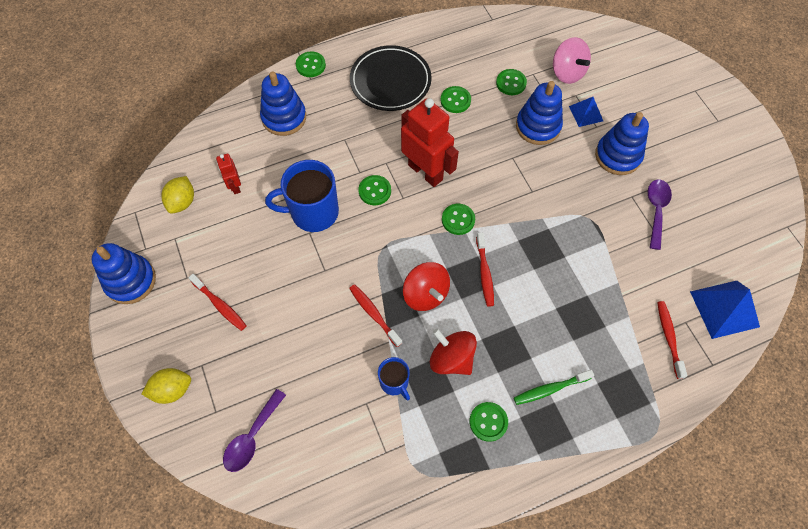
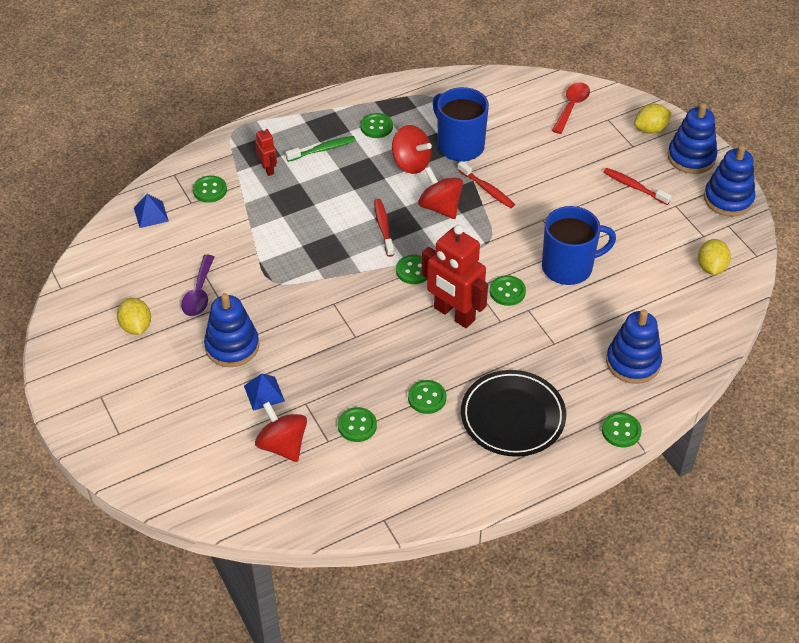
camera: 175 degrees right, 15 degrees down
(235, 186) = (661, 286): red robot -> red robot (268, 169)
(252, 437) = (571, 107): purple spoon -> red spoon
(394, 382) = (459, 145): blue mug -> blue mug, size x1.85
(538, 126) = (324, 373): blue stacking toy -> blue stacking toy (691, 157)
(567, 72) = (282, 445): pink spinning top -> red spinning top
(669, 337) = (210, 190): red toothbrush -> green button
(705, 181) = (136, 326): none -> yellow lemon
(724, 309) = (151, 214): blue pyramid -> blue pyramid, size x0.59

